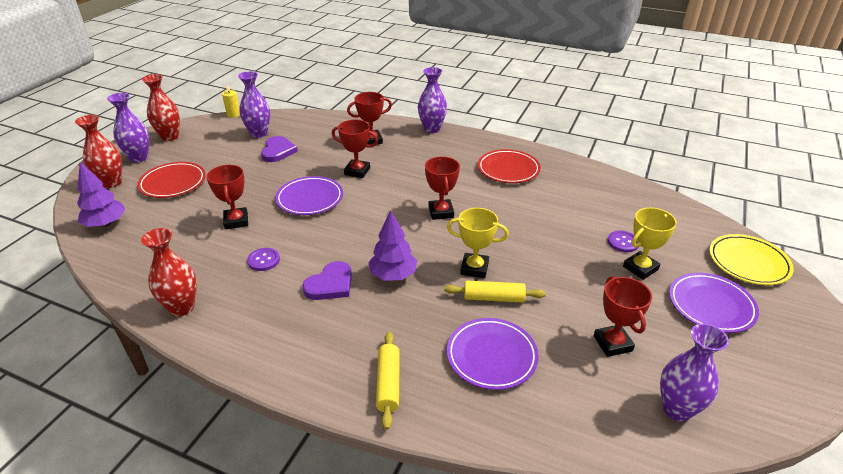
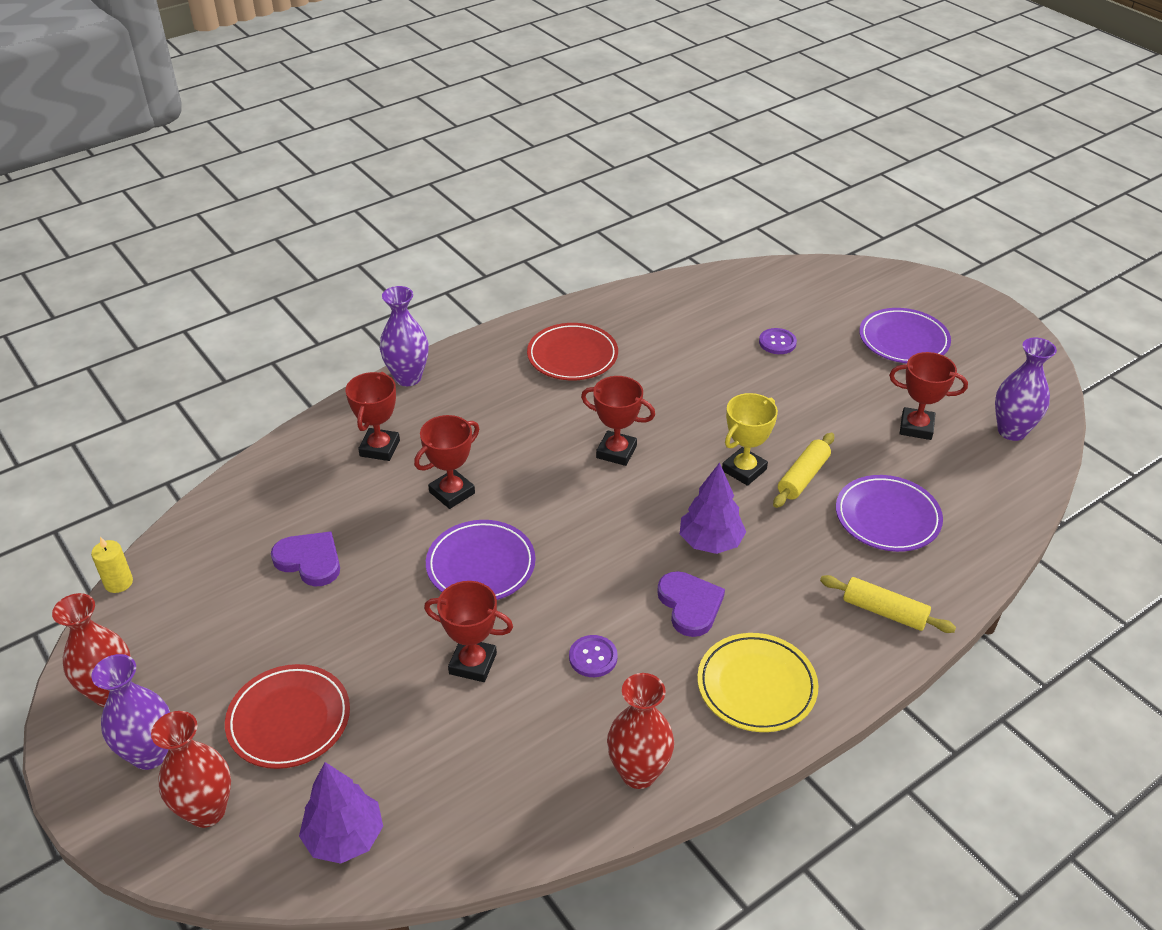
camera: 60 degrees left, 5 degrees up
(259, 134) = (226, 568): purple vase -> none
(640, 268) = (824, 353): yellow trophy -> none
(748, 262) = (862, 284): yellow plate -> yellow plate (756, 686)

